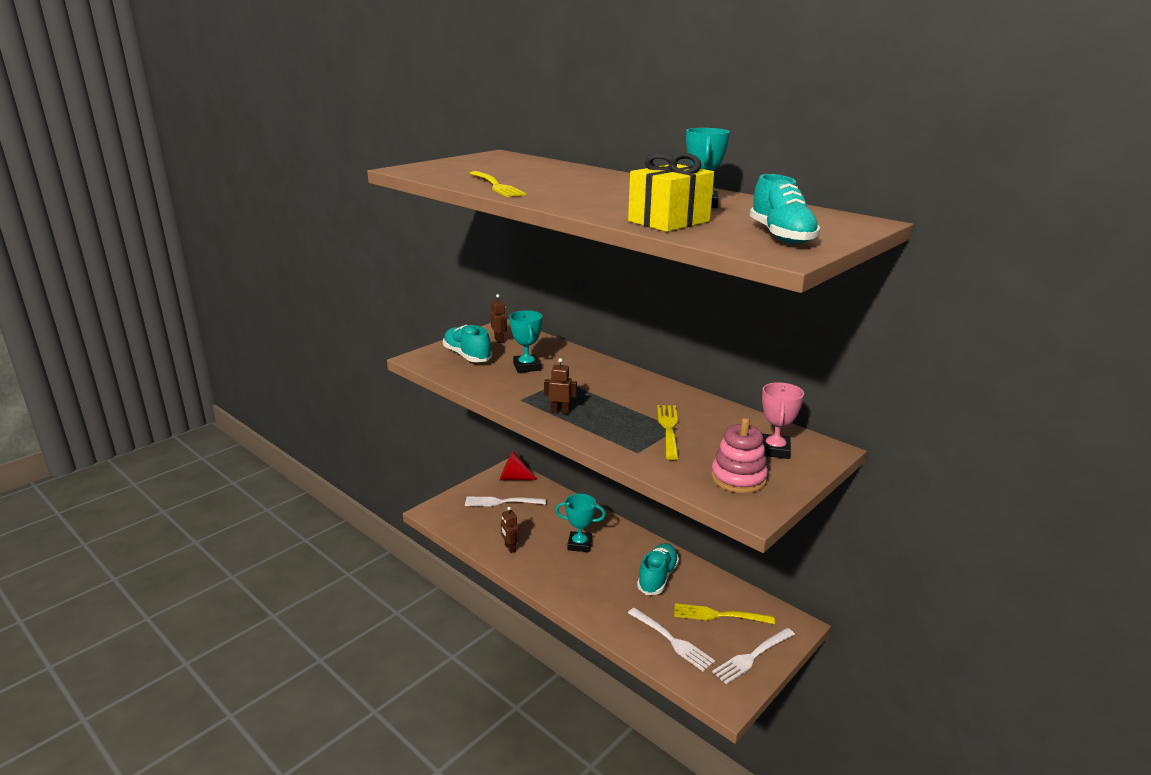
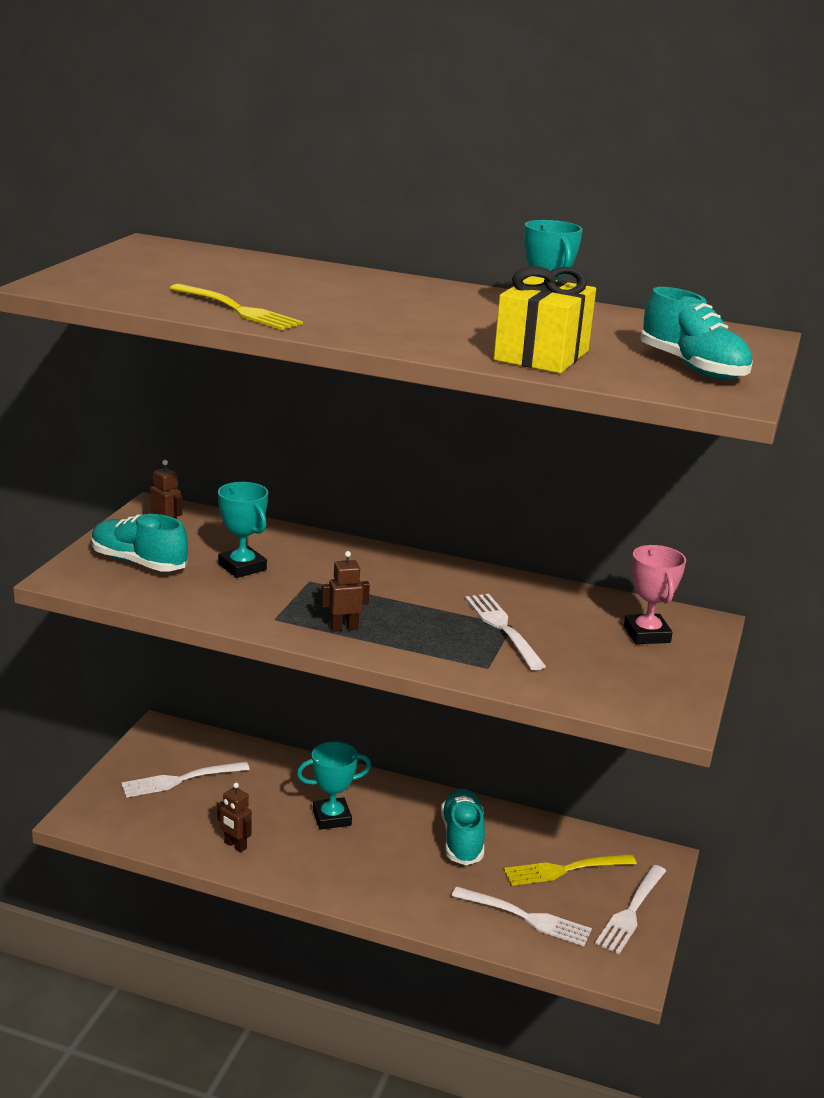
camera: 25 degrees left, 0 degrees up
(513, 478) = (176, 740): red cone -> none
(669, 429) = (503, 629): yellow fork -> white fork
(738, 478) = (631, 679): pink stacking toy -> none

